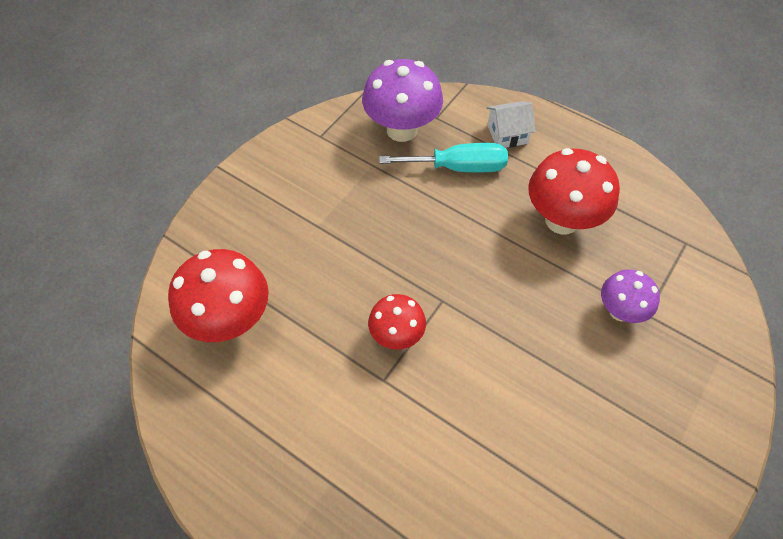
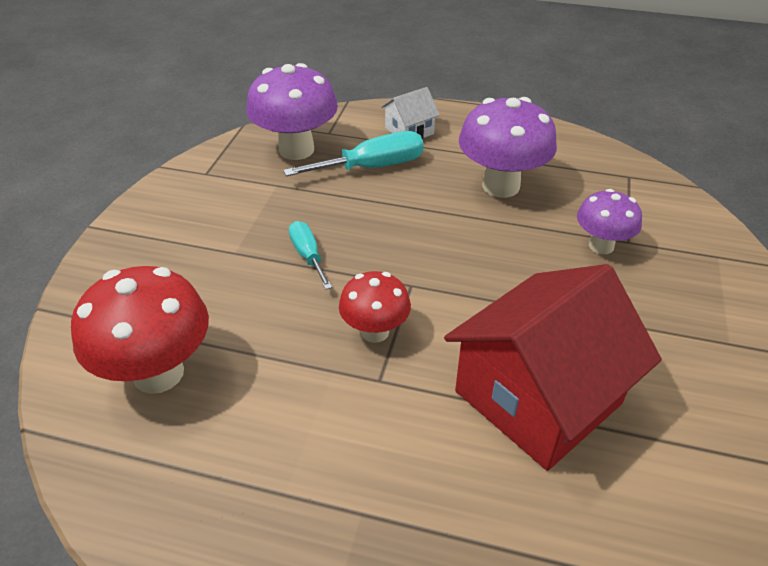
camera: 20 degrees left, 15 degrees down
(372, 246) = (308, 256): none -> turquoise screwdriver
(496, 436) = (537, 397): none -> red house
(562, 220) = (500, 186): red mushroom -> purple mushroom

